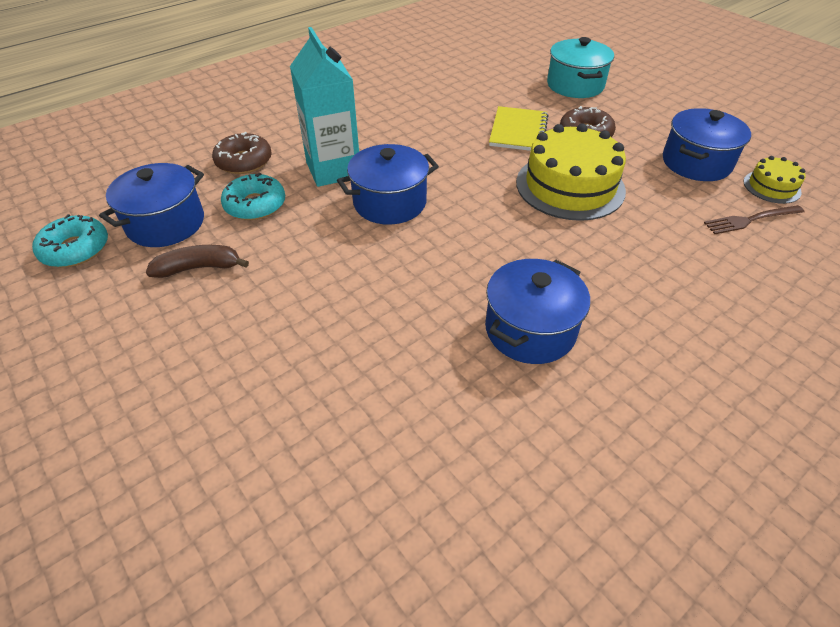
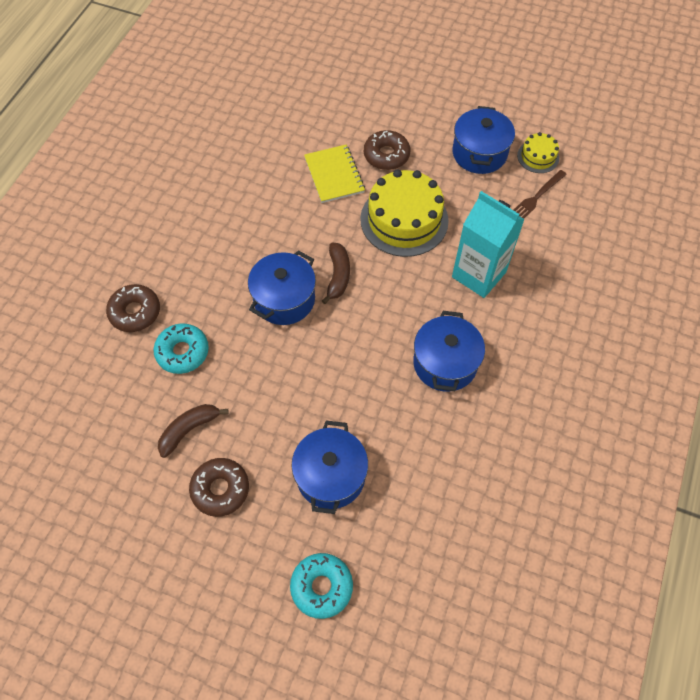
camera: 30 degrees left, 15 degrees up
(75, 249) = (77, 464): turquoise donut -> turquoise donut (321, 587)
(166, 223) = (127, 404): blue pot -> blue pot (330, 476)
(175, 334) = (220, 489): none -> brown donut
(333, 170) = (216, 286): turquoise carton -> turquoise carton (478, 274)
(461, 204) = (338, 276): none -> brown banana
(575, 85) = (348, 97): turquoise pot -> none

